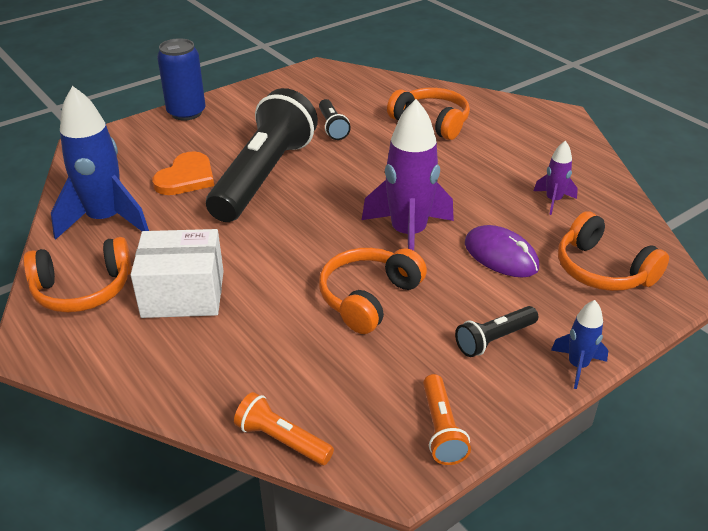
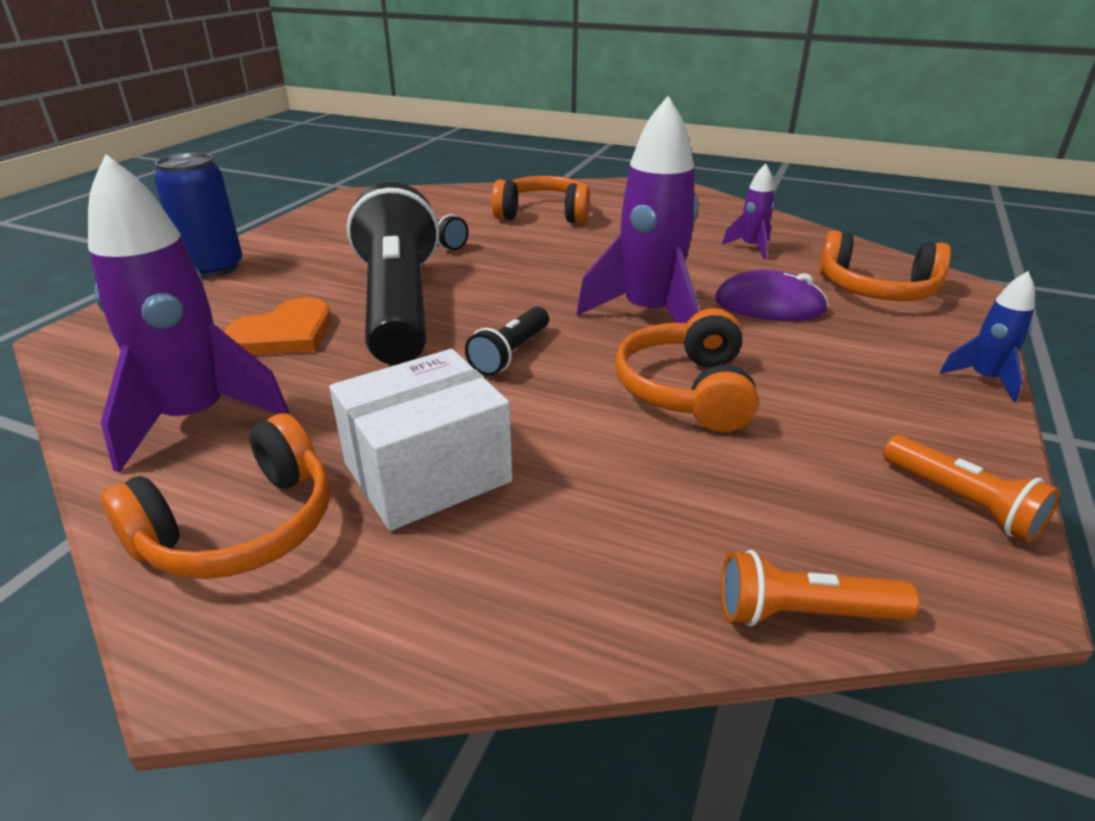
camera: 30 degrees left, 5 degrees down
(105, 220) = (195, 419): blue rocket -> purple rocket
(186, 177) = (284, 334): orange heart -> orange heart turned 45 degrees clockwise
(494, 339) = (874, 384): black flashlight -> black flashlight (511, 353)

